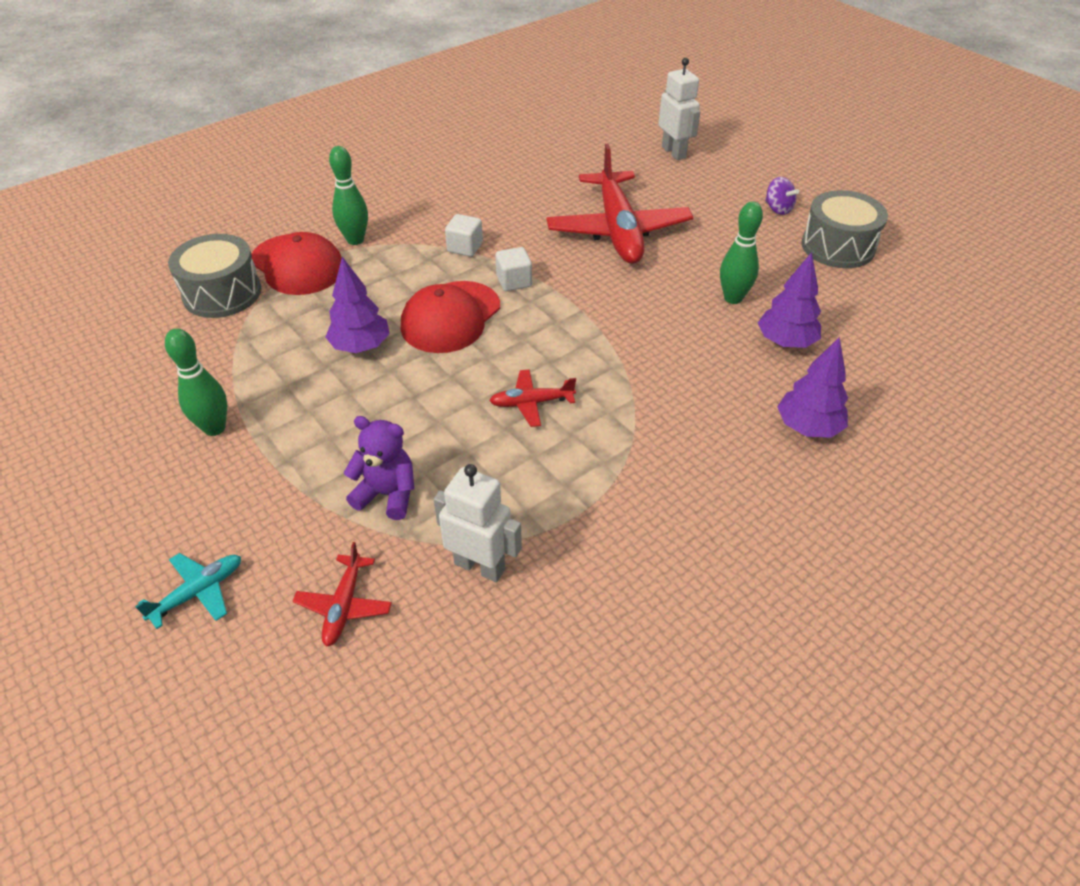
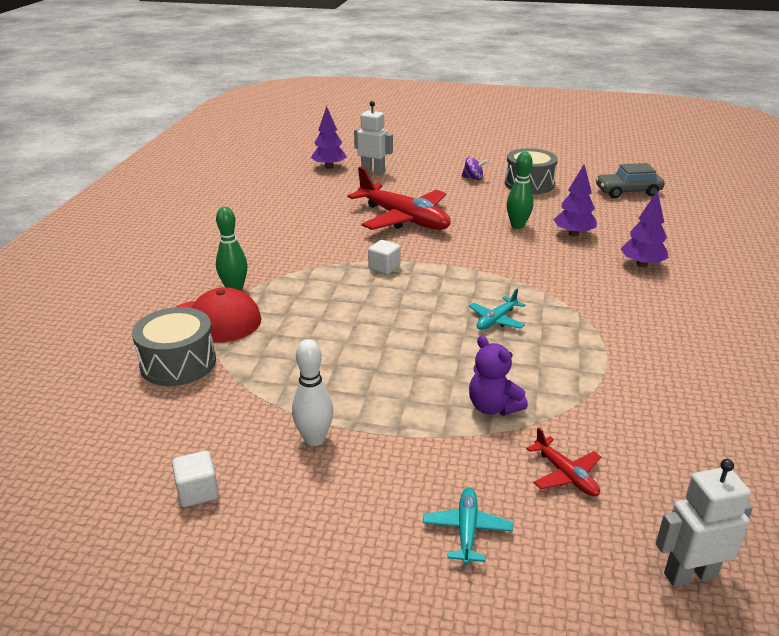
camera: 40 degrees left, 15 degrees down
(214, 428) = (314, 439): green bowling pin -> white bowling pin
(361, 346) = (342, 343): purple tree -> purple tree (329, 167)
(387, 494) = (493, 407): purple teddy bear -> purple teddy bear turned 105 degrees counterclockwise
(450, 317) = (375, 302): red cap -> none
(465, 247) = (322, 263): white cube -> white cube (198, 492)
(480, 566) = (601, 409): white robot -> white robot (689, 574)
(531, 403) = (496, 320): red plane -> turquoise plane
(961, 317) = (628, 192): none -> grey car

